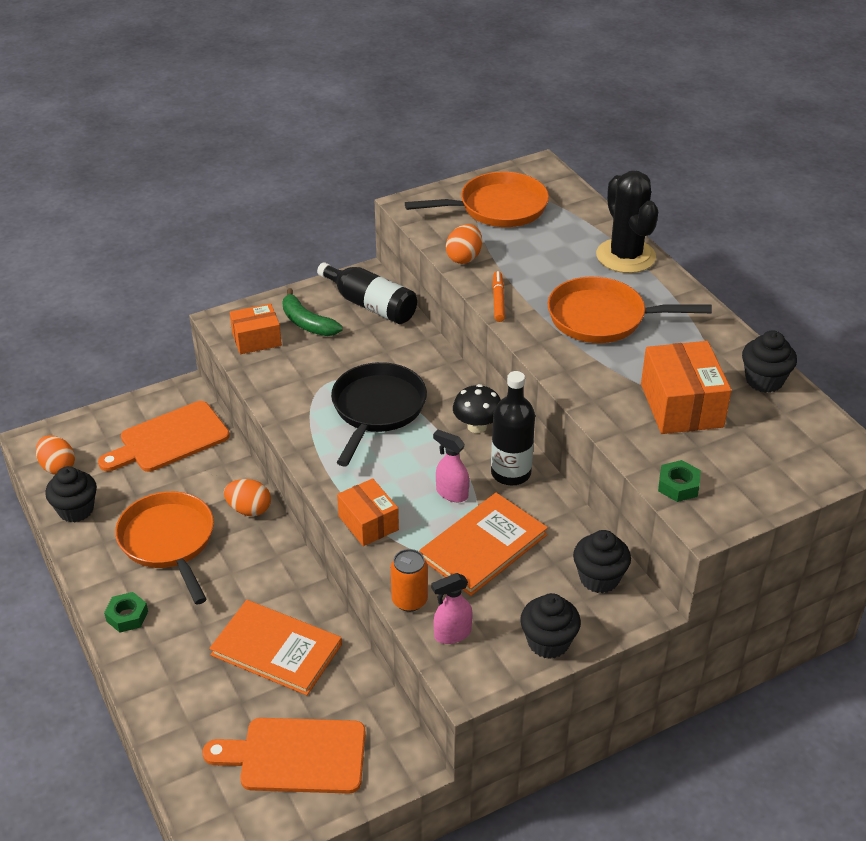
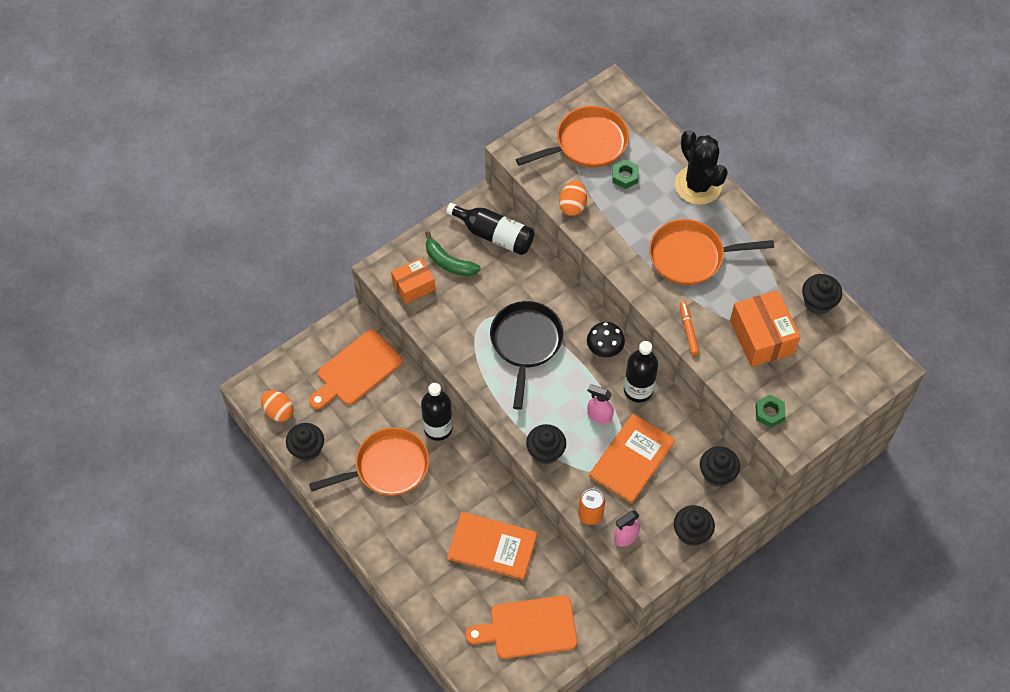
camera: 10 degrees left, 20 degrees up
(127, 616) = (377, 537): green nut -> green nut (625, 176)
(169, 542) = (387, 467): orange pan -> orange pan turned 105 degrees clockwise
(249, 509) = (438, 428): orange egg -> black bottle
(368, 523) = (545, 452): orange box -> black cupcake
(498, 300) = (608, 249): orange marker -> orange marker (688, 330)

